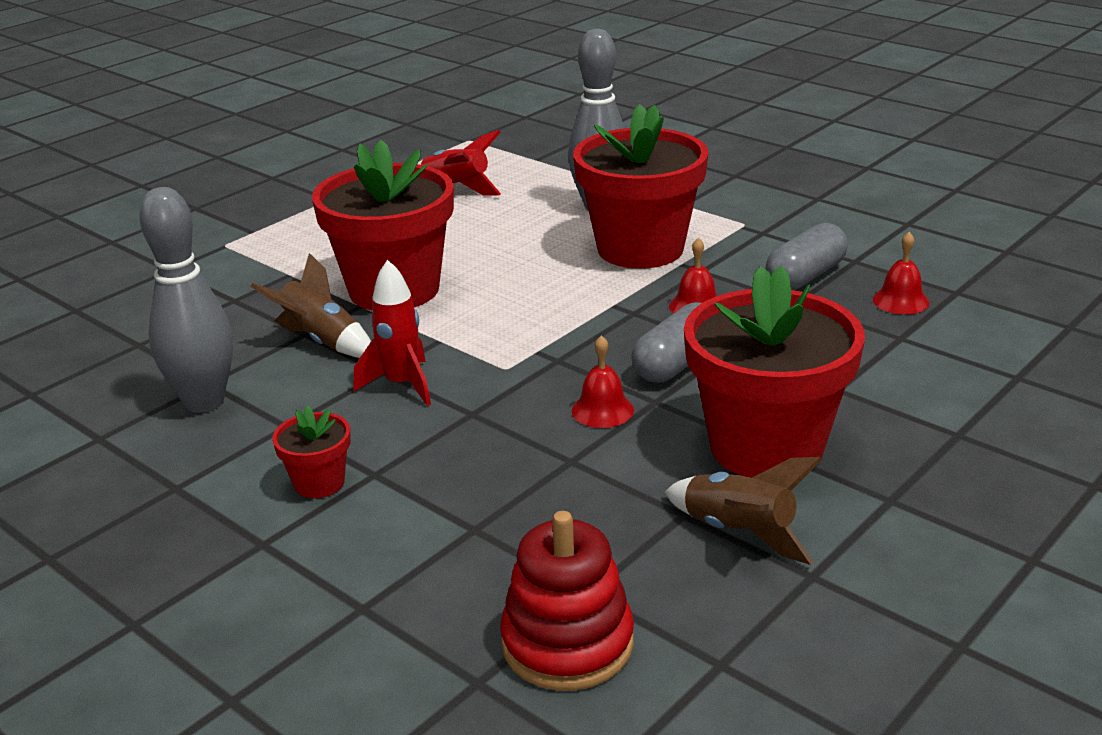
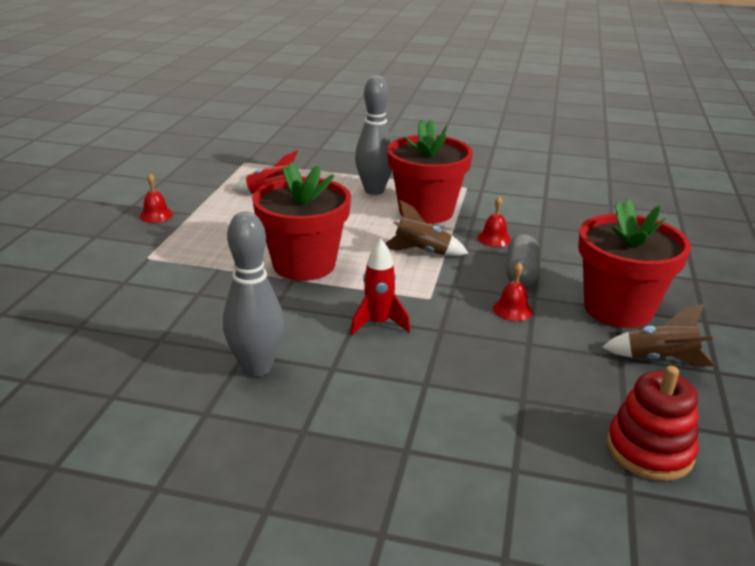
camera: 30 degrees left, 0 degrees up
(319, 483) = (397, 399): red flower pot -> none
(321, 341) = (293, 308): brown rocket -> brown rocket (422, 252)
(805, 276) = (531, 211): grey capsule -> none
(900, 301) = (591, 215): red bell -> red bell (156, 215)

